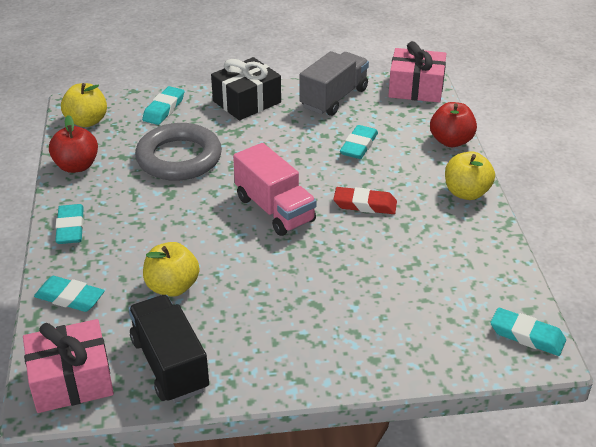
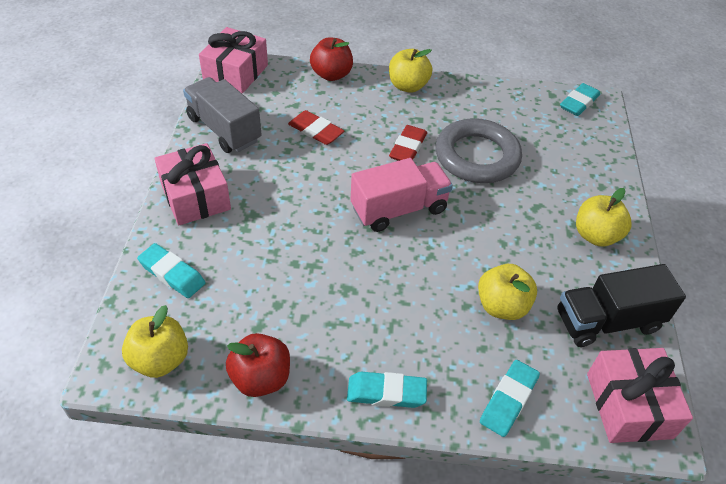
camera: 80 degrees left, 10 degrees up
(179, 158) = (283, 272): grey ring -> grey ring (477, 156)
(247, 102) = (195, 197): black gift -> pink gift
(289, 354) = (595, 235): none -> yellow apple
(359, 146) = (316, 131): turquoise eraser -> red eraser

